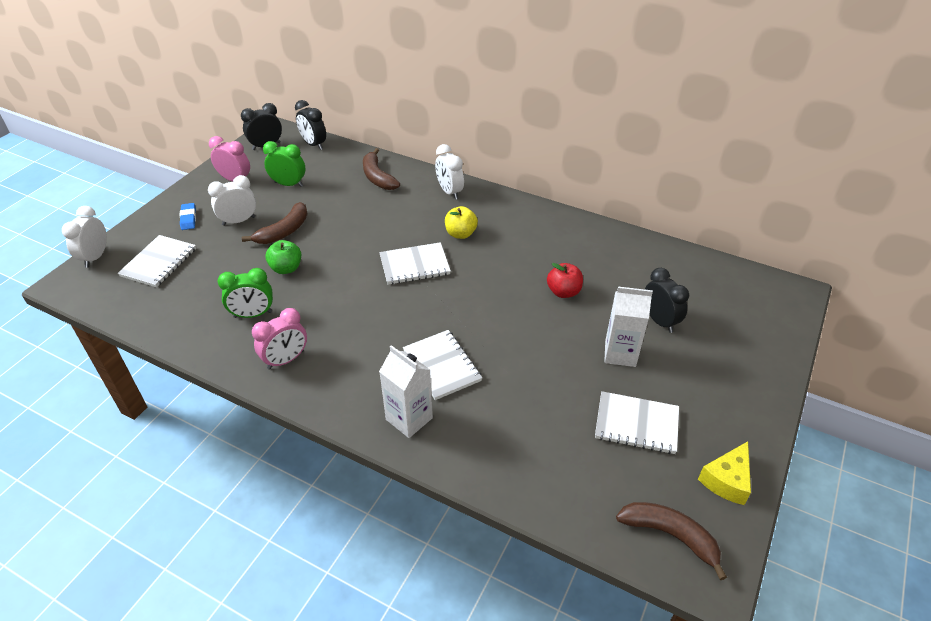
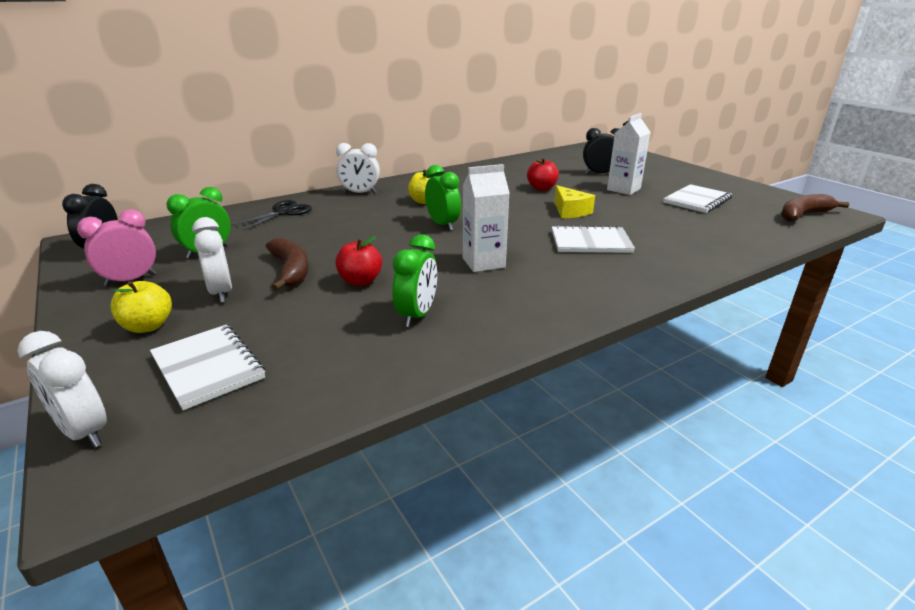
camera: 60 degrees left, 15 degrees down
(188, 218) = (148, 326): blue eraser -> yellow apple
(239, 221) = (221, 293): white clock -> white clock turned 150 degrees clockwise
(286, 268) = (360, 281): green apple -> red apple
(286, 360) = (517, 310): pink clock -> none
(314, 144) = (162, 227): black clock -> none
(377, 177) = (283, 212): brown banana -> black scissors
(409, 419) = (649, 268): white carton -> white carton (483, 263)
(414, 265) = (443, 225): white notebook -> green clock
(727, 480) = (757, 192): yellow cheese -> yellow cheese (570, 211)

